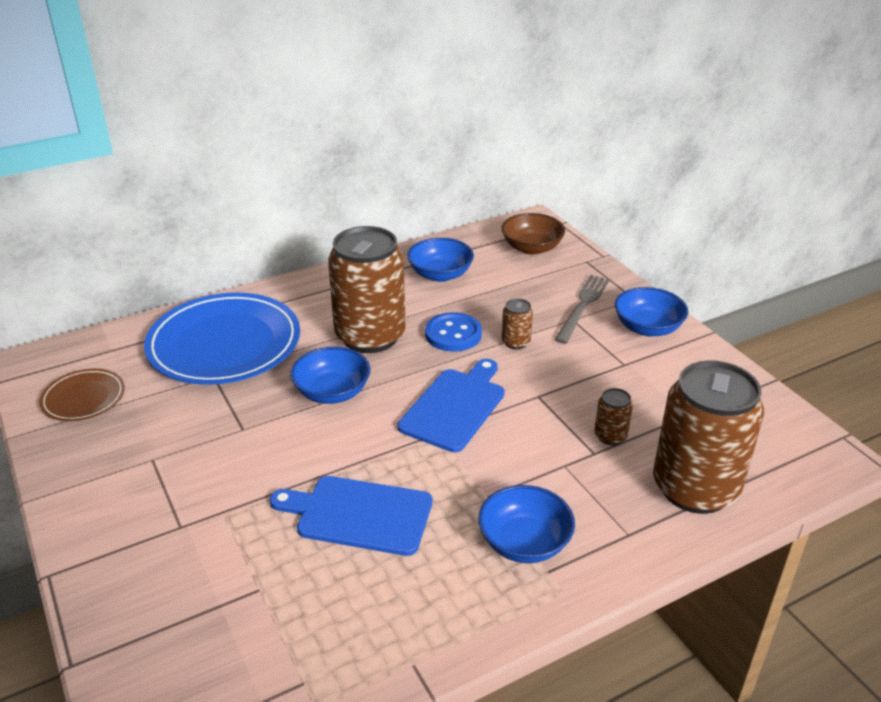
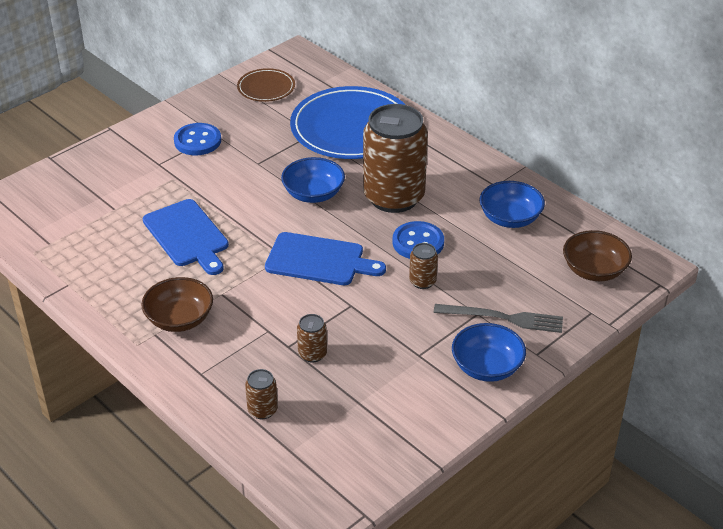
camera: 75 degrees right, 5 degrees up
(154, 479) = (197, 141): none -> blue button
(359, 514) = (187, 235): blue cutting board -> blue cutting board turned 150 degrees clockwise
(524, 542) = (179, 319): blue bowl -> brown bowl
(695, 488) = (262, 410): brown can -> brown can, size x0.41

